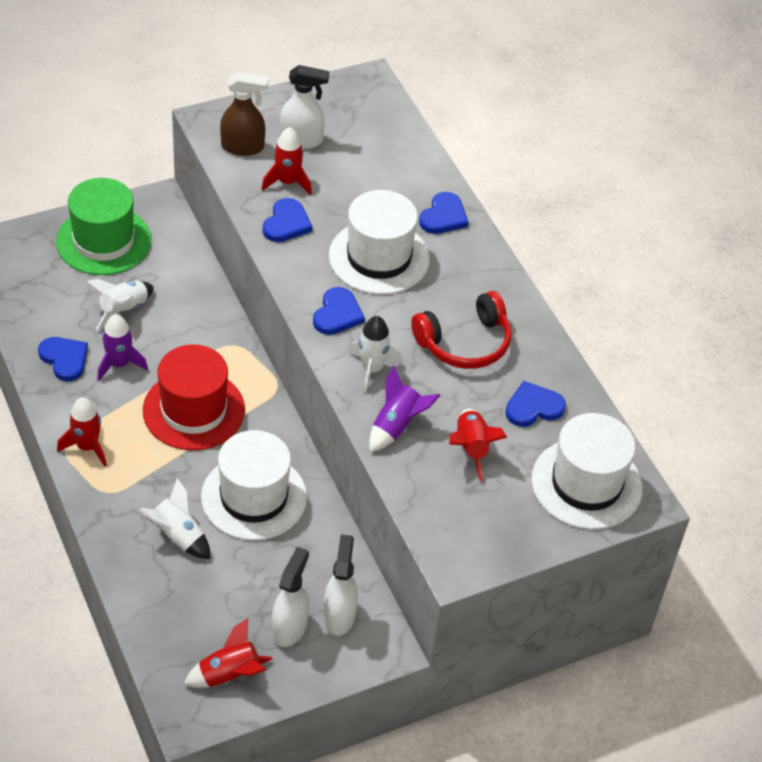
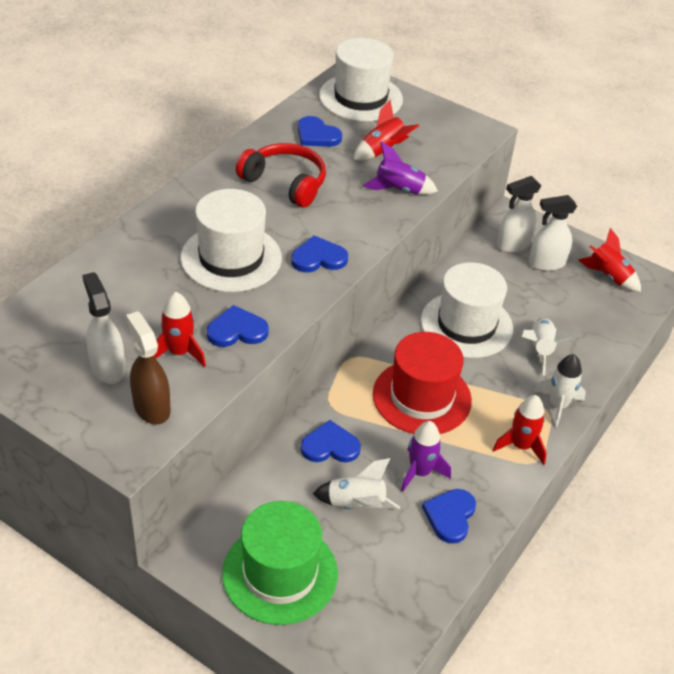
camera: 120 degrees left, 5 degrees down
(372, 369) = (358, 219): white rocket -> white rocket (558, 405)
(443, 216) = (147, 238): blue heart -> blue heart (330, 446)

